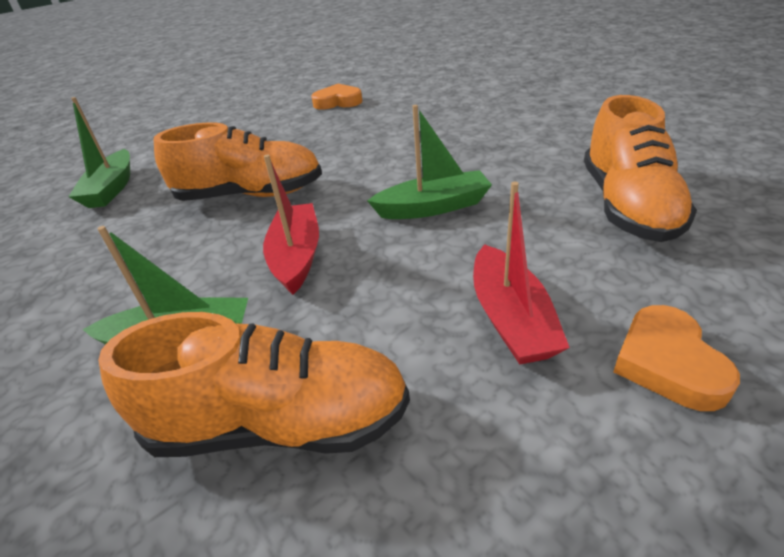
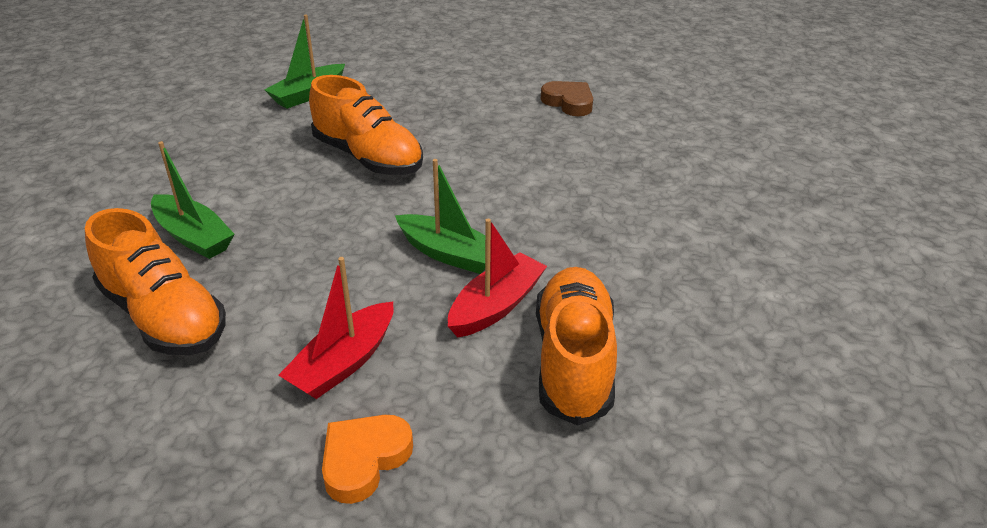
camera: 40 degrees right, 0 degrees up
(296, 256) = (317, 227): red boat -> red boat (496, 306)
(338, 102) = (569, 102): orange heart -> brown heart
(627, 206) = (573, 360): orange shoe -> orange shoe turned 135 degrees clockwise

